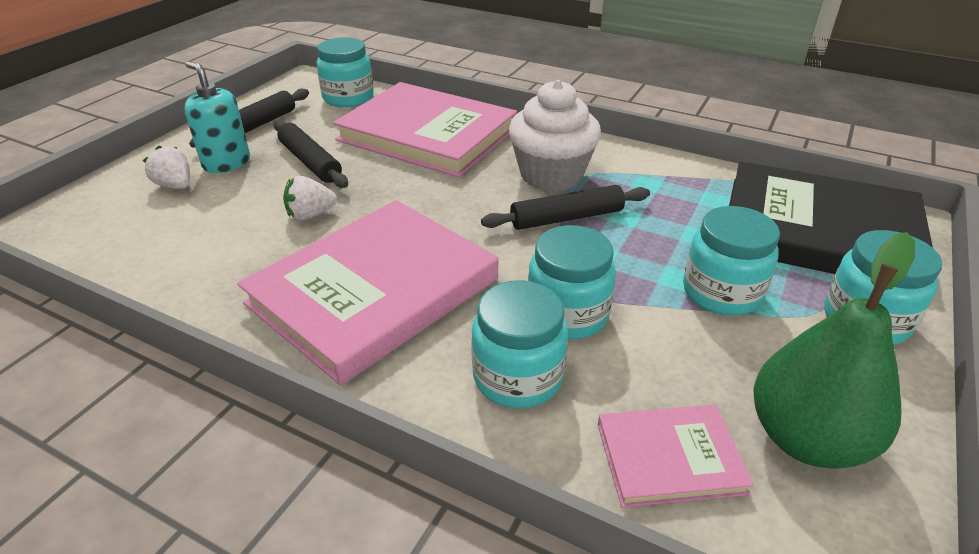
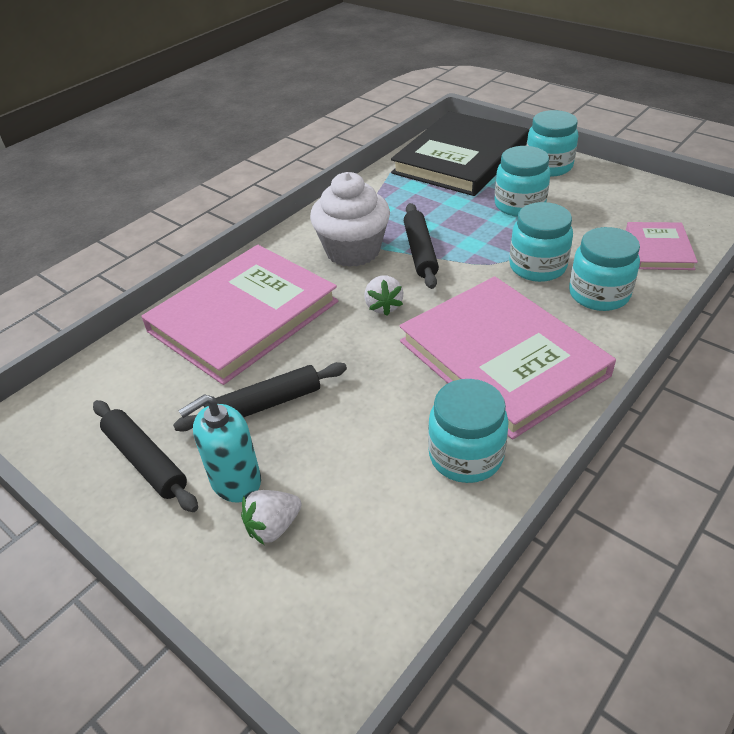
camera: 75 degrees left, 5 degrees up
(310, 215) = (374, 401): white strawberry -> white strawberry (383, 306)
(348, 98) = (115, 376): turquoise jar -> turquoise jar (465, 455)
(806, 439) = (640, 206): green pear -> none

